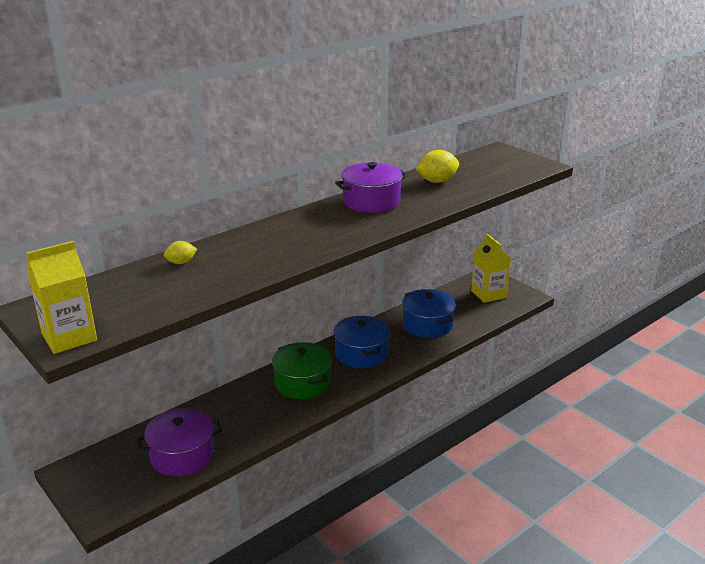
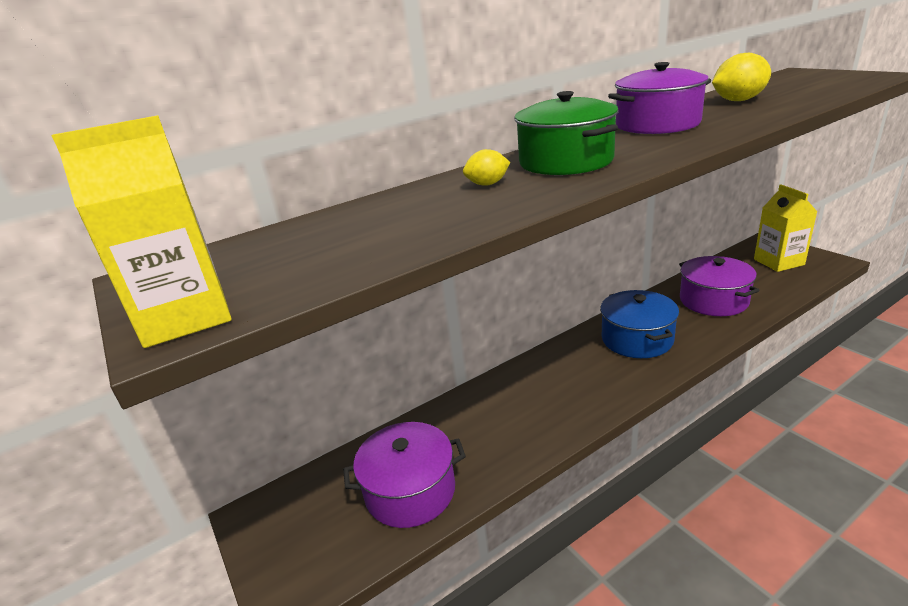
camera: 10 degrees right, 0 degrees up
(181, 262) = (394, 204): yellow lemon -> yellow lemon (487, 184)
(302, 383) = (566, 380): green pot -> green pot (566, 162)
(427, 325) = (713, 300): blue pot -> purple pot

